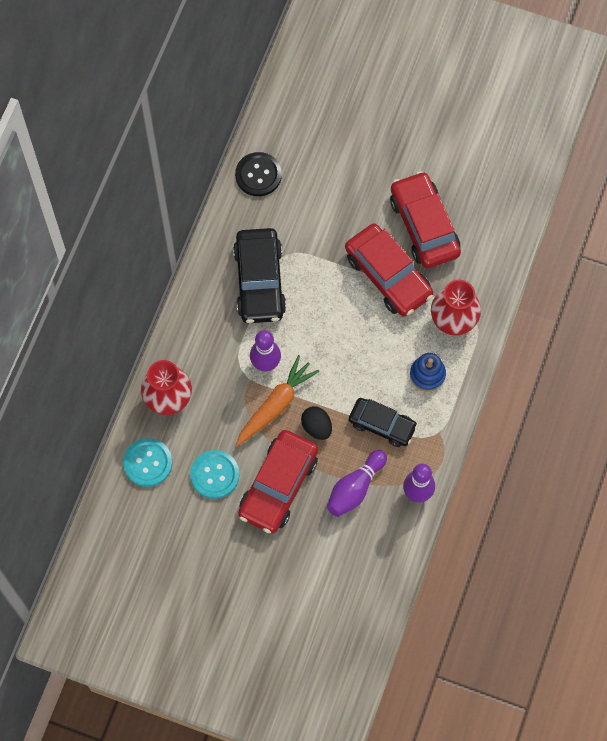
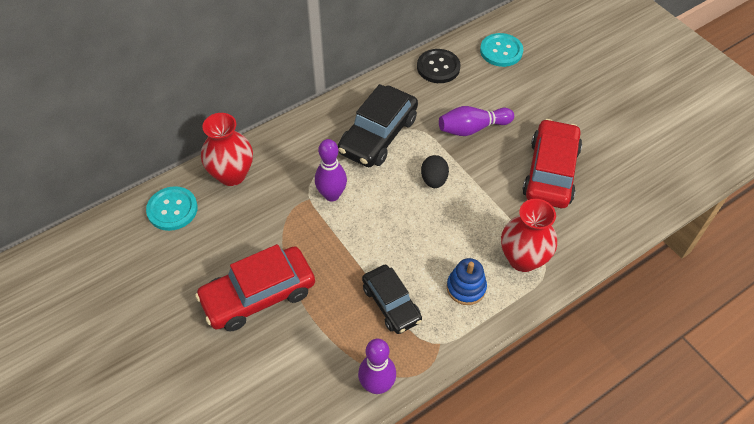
camera: 35 degrees right, 15 degrees down
(214, 475) = (215, 252): turquoise button -> turquoise button (501, 51)
(275, 405) = (312, 230): orange carrot -> none
(316, 427) = (332, 269): black egg -> black egg (434, 180)
(355, 488) = (323, 342): purple bowling pin -> purple bowling pin (472, 128)
(388, 275) = (490, 190): red car -> none

